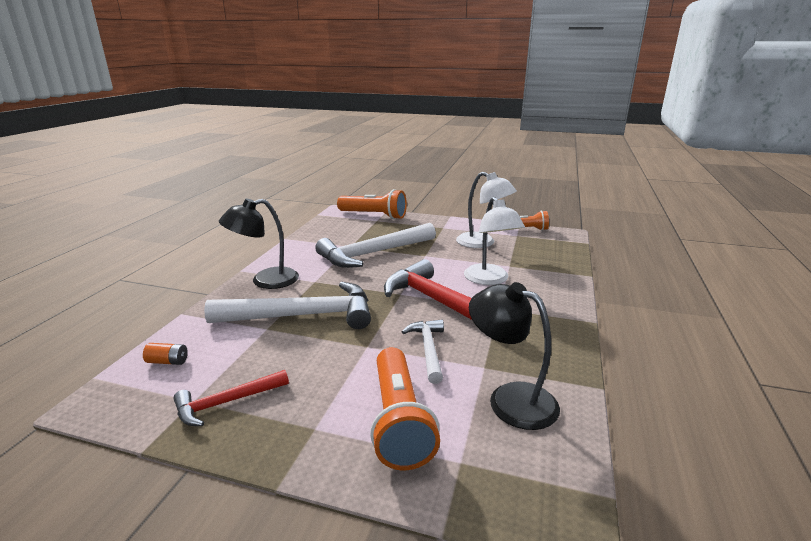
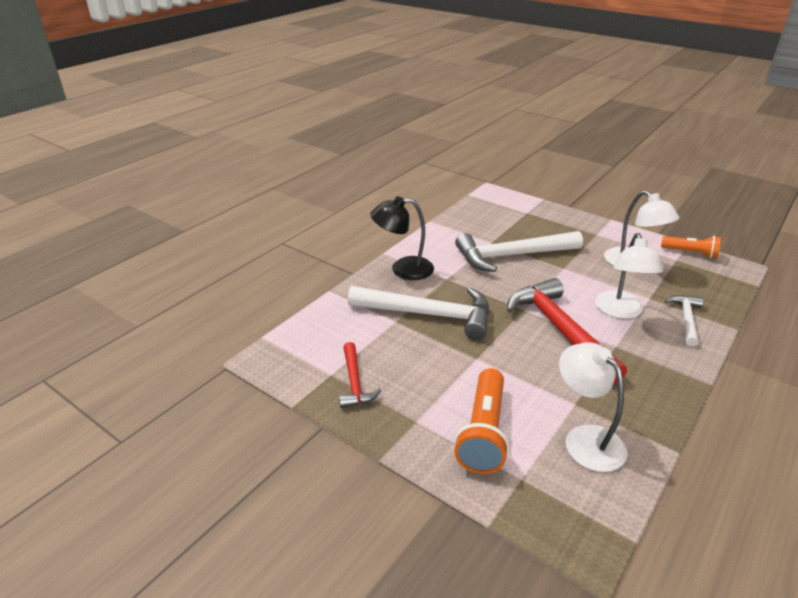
camera: 20 degrees right, 10 degrees up
(168, 361) = (315, 335): orange battery -> none
(227, 402) = (355, 382): red hammer -> red hammer turned 90 degrees counterclockwise
(374, 215) = (527, 205): orange flashlight -> none
(428, 349) = (530, 374): white hammer -> white hammer (686, 319)
(510, 399) = (586, 438): black lamp -> white lamp

